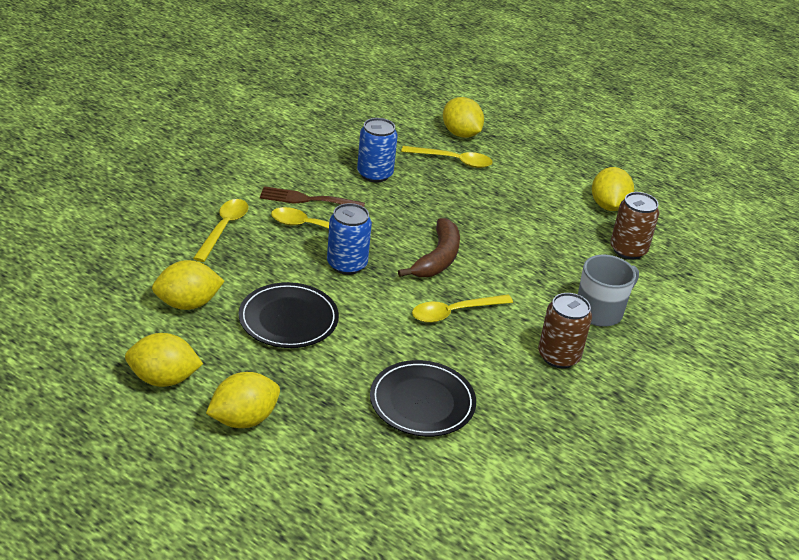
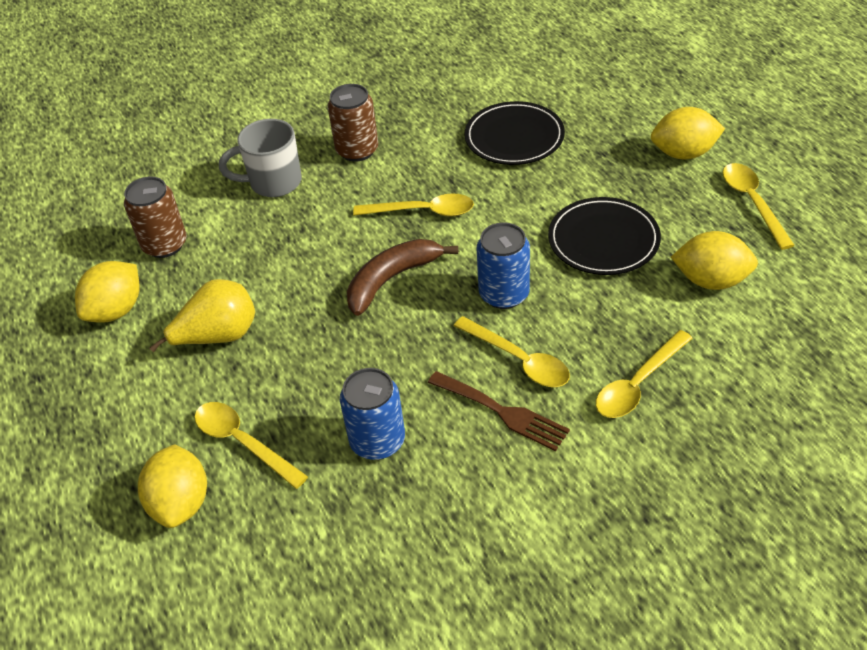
camera: 145 degrees left, 10 degrees up
(164, 379) = (752, 203): yellow lemon -> yellow spoon
(524, 204) = (218, 336): none -> yellow pear

